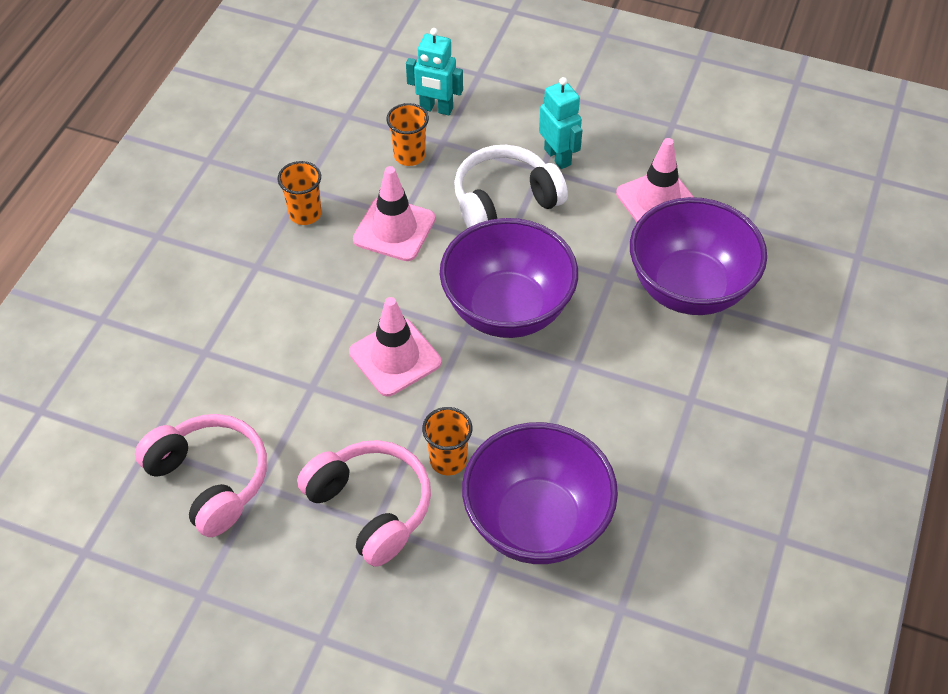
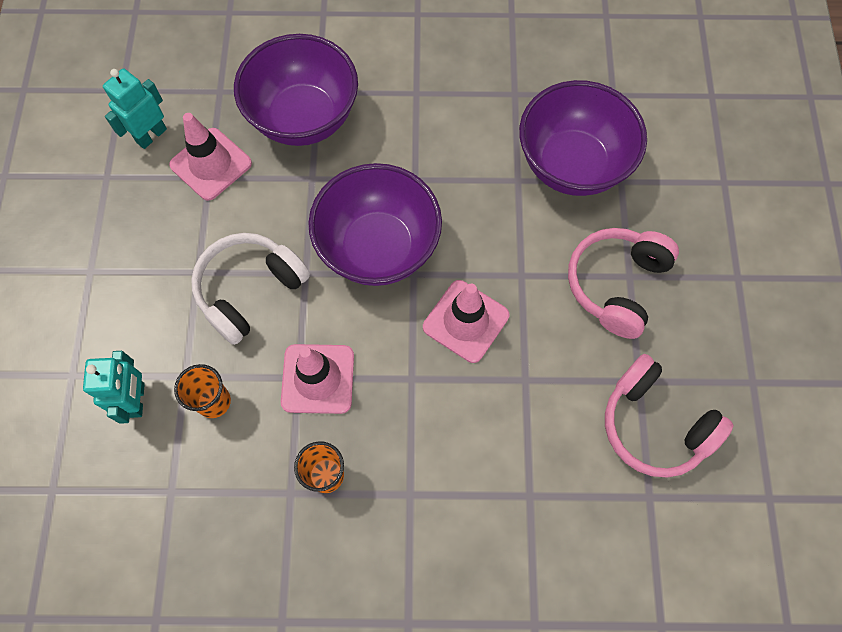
camera: 110 degrees left, 15 degrees up
(209, 480) = (654, 424): pink headphones -> pink headphones turned 75 degrees counterclockwise
(448, 460) = (548, 243): orange cup -> none
(505, 201) = (250, 290): white headphones -> white headphones turned 90 degrees clockwise
(558, 157) = (177, 262): turquoise robot -> turquoise robot (151, 135)

